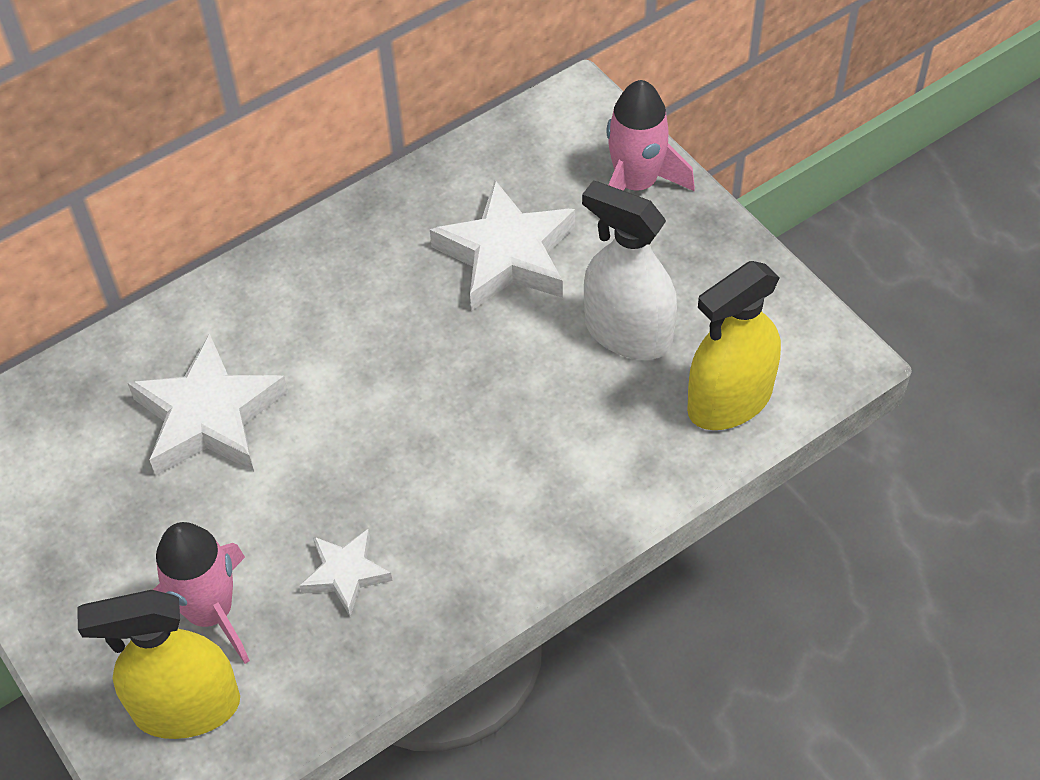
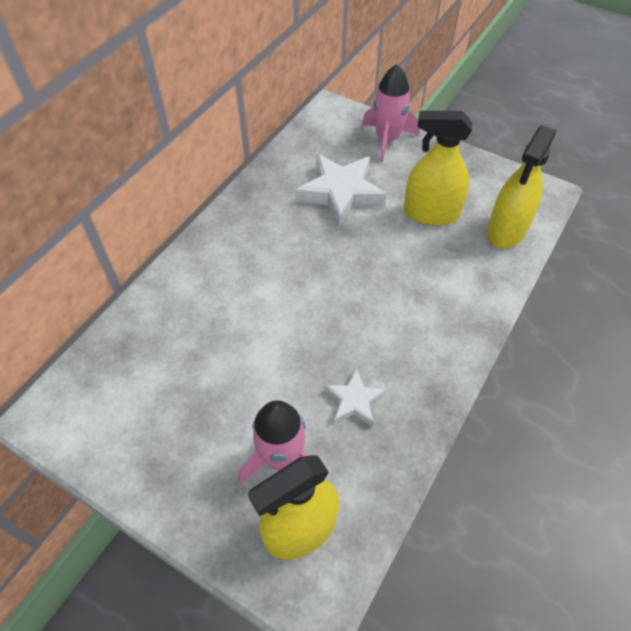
camera: 25 degrees left, 0 degrees up
(209, 417) = (215, 336): white star -> none
(628, 333) = (431, 213): white spray bottle -> yellow spray bottle

